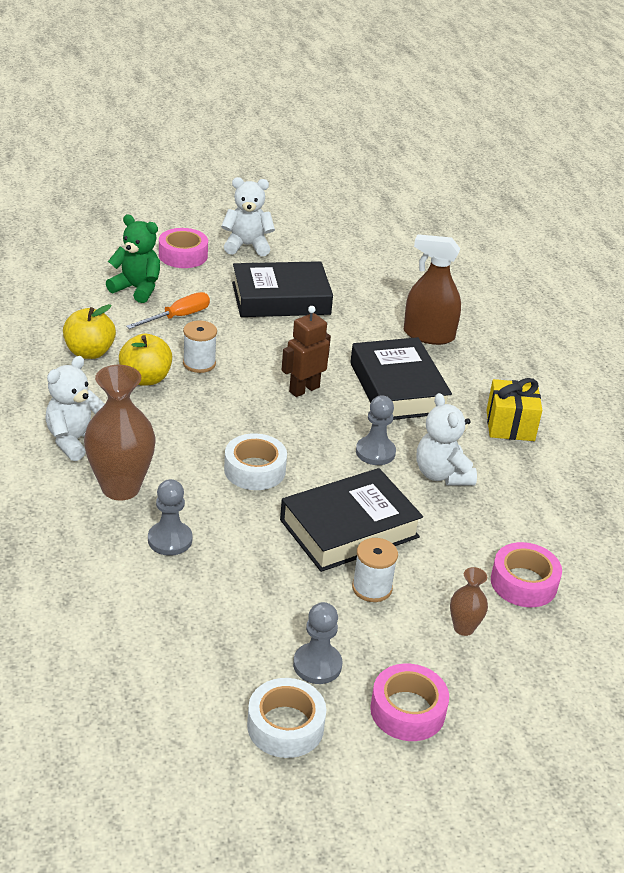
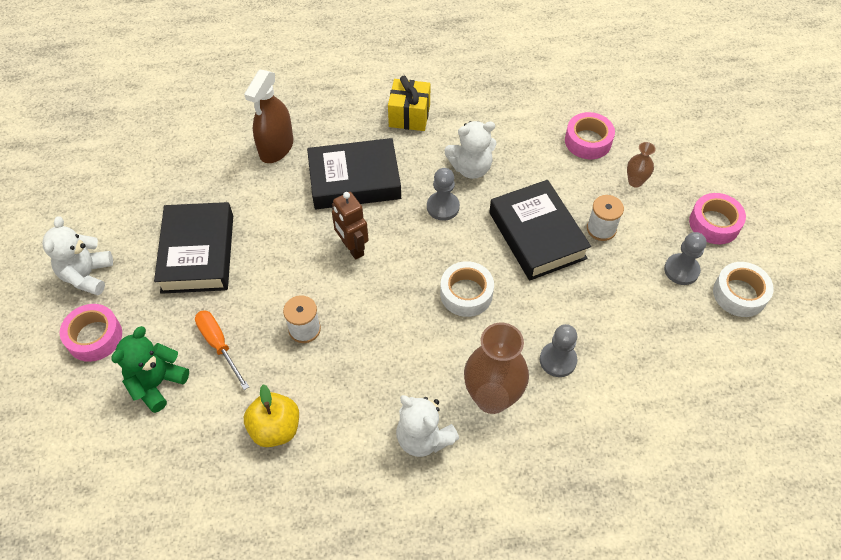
camera: 80 degrees left, 20 degrees up
(146, 378) = (326, 376): yellow apple -> none

